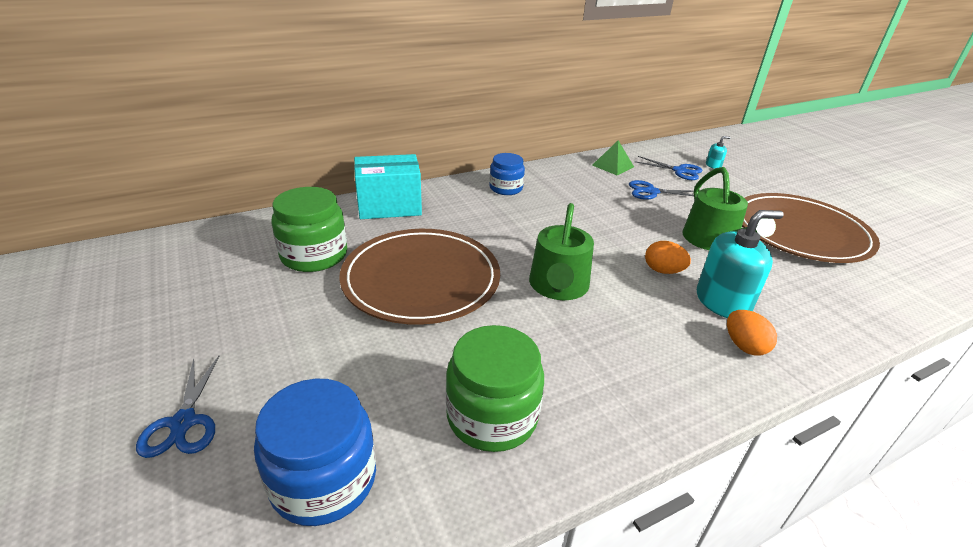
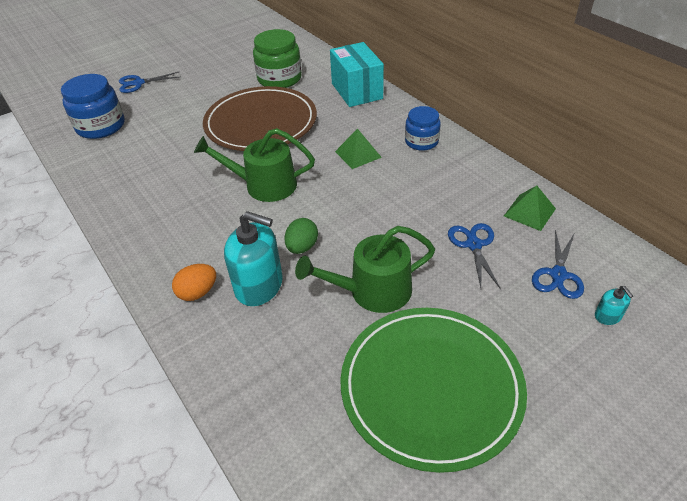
camera: 85 degrees right, 10 degrees up
(492, 416) = (133, 169): green jar -> none
(516, 222) = (358, 154): none -> green pyramid
(663, 271) = (302, 247): orange egg -> green egg
(722, 302) = (259, 285): turquoise soap dispenser -> turquoise soap dispenser turned 45 degrees counterclockwise
(800, 232) = (431, 387): brown plate -> green plate

